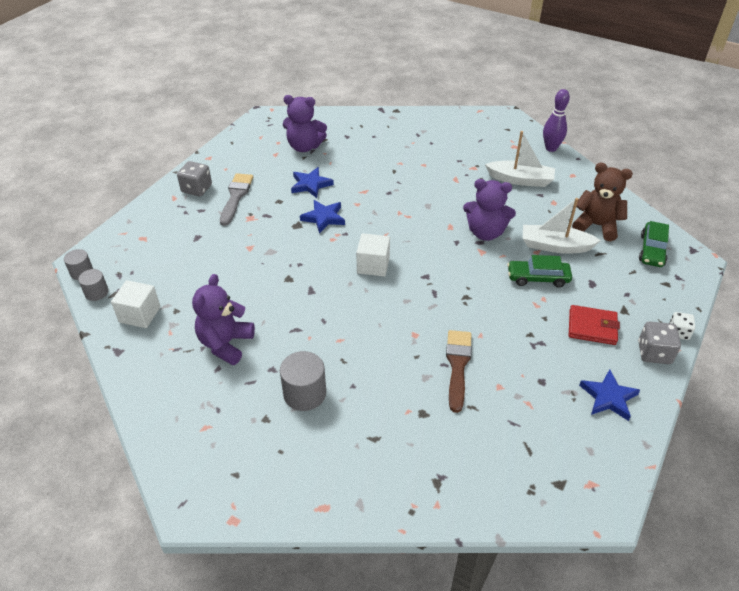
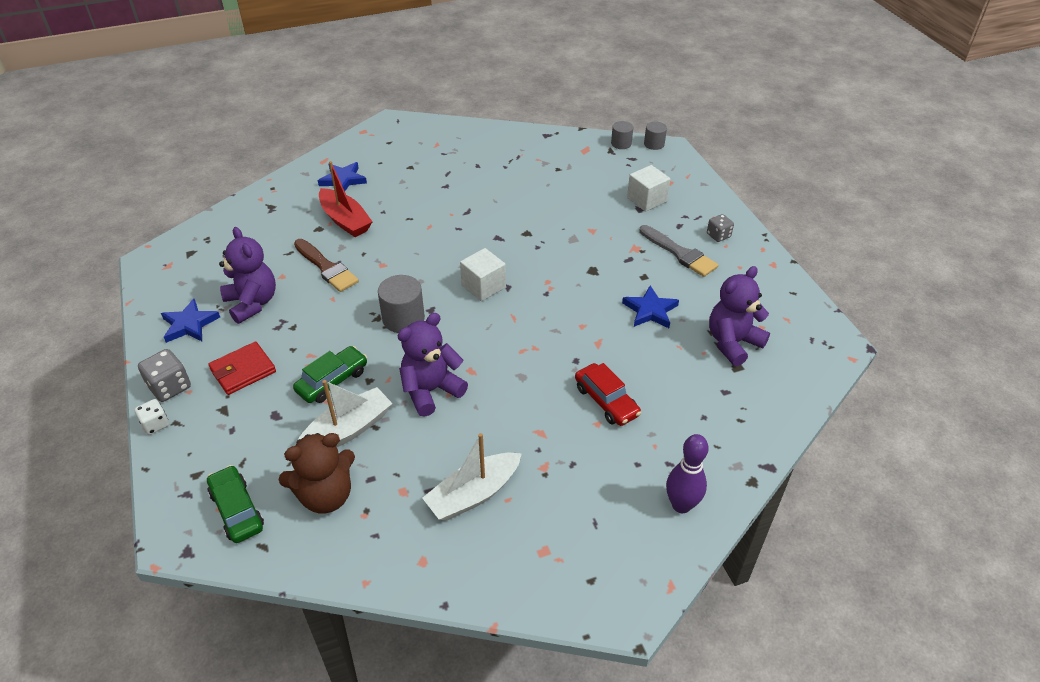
camera: 130 degrees right, 0 degrees up
(140, 314) = (573, 153): white cube -> white cube (646, 200)
(197, 189) = (718, 235): grey dice -> grey dice, size x0.66
(225, 344) = (495, 176): purple teddy bear -> purple teddy bear (252, 303)
(304, 393) = (406, 189): grey cylinder -> grey cylinder (403, 318)
(323, 218) = (584, 291): blue star -> blue star (343, 180)
(392, 403) = (345, 220): none -> red boat
(405, 168) = (606, 401): none -> red car
(551, 148) = (497, 592): purple bowling pin -> purple bowling pin (681, 505)

